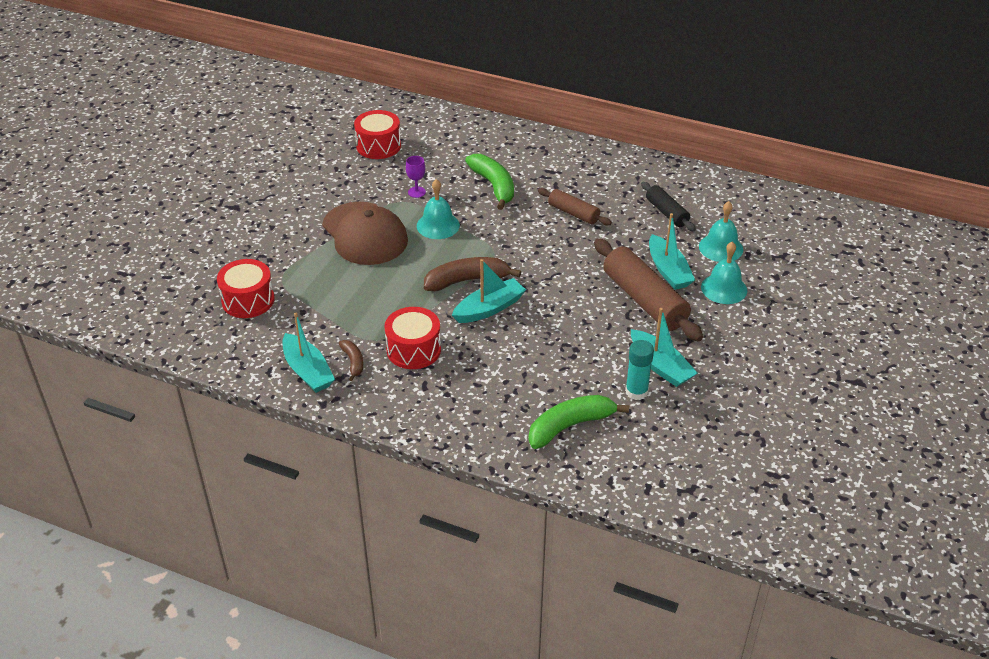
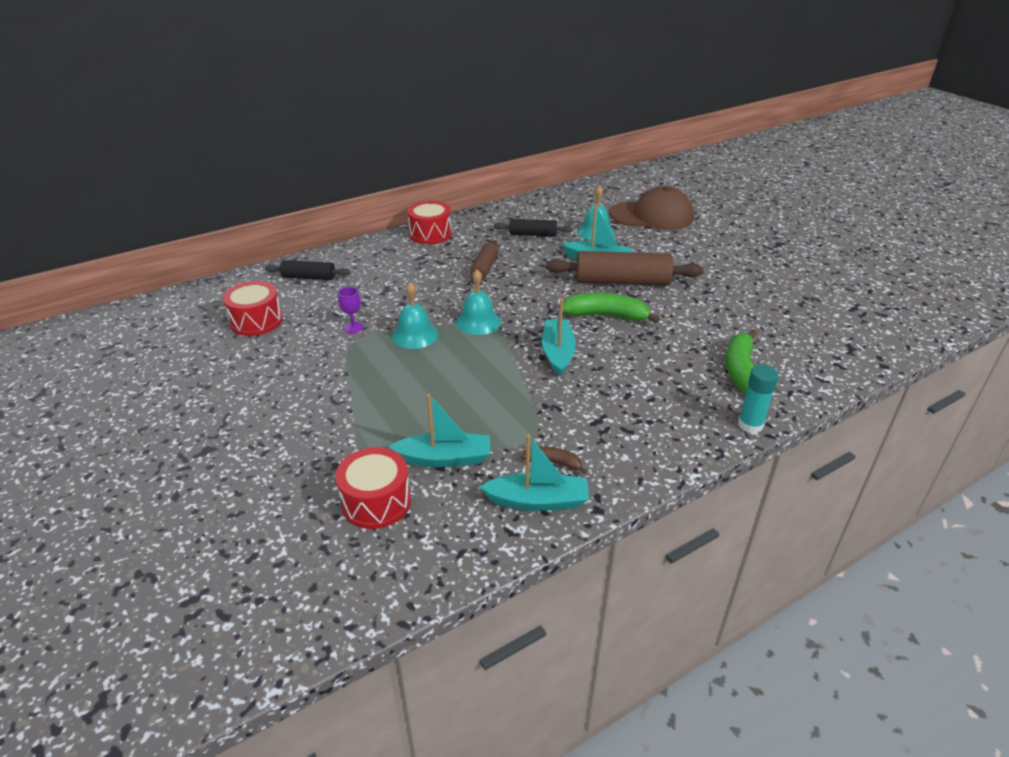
camera: 55 degrees left, 5 degrees down
(365, 234) = (372, 379): brown cap -> brown cap (652, 216)
(413, 350) = (571, 416): red drum -> red drum (430, 234)
(458, 135) = (309, 277): none -> black rolling pin
(467, 280) = (508, 350): brown banana -> none
(493, 186) = (401, 288): green banana -> green banana (606, 315)
(573, 213) = (484, 268): brown rolling pin -> brown rolling pin turned 60 degrees counterclockwise
(636, 391) = (724, 326): turquoise glue stick -> turquoise glue stick (750, 425)
(660, 366) = (703, 305): turquoise boat -> turquoise boat (444, 458)
(724, 288) = (641, 248): turquoise bell -> turquoise bell (478, 322)

